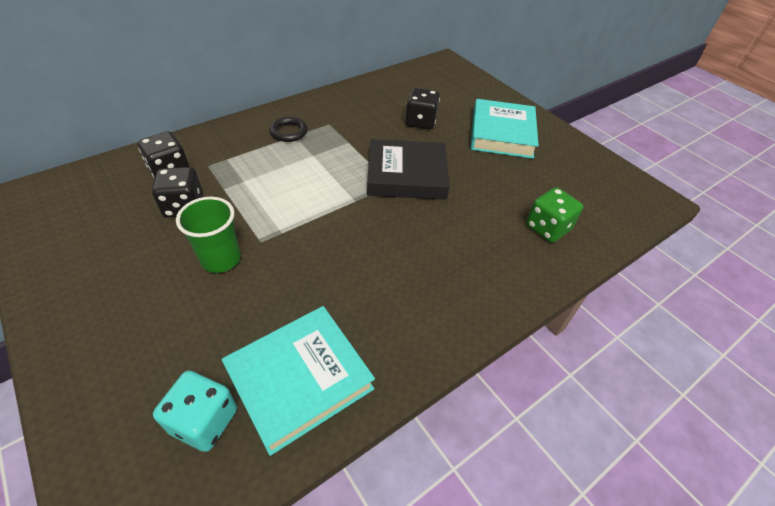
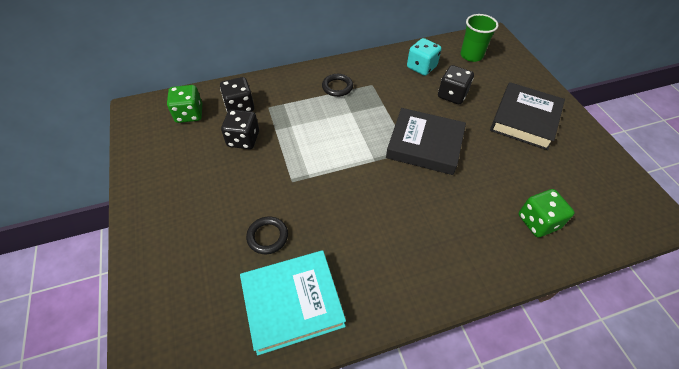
camera: 20 degrees right, 5 degrees up
(101, 190) = (189, 114): none -> green dice
(204, 421) = (219, 315): turquoise dice -> turquoise dice (421, 67)
(221, 259) = (259, 190): green cup -> green cup (471, 55)
(246, 310) = (267, 236): none -> black ring
(501, 134) = (524, 119): turquoise book -> black book

